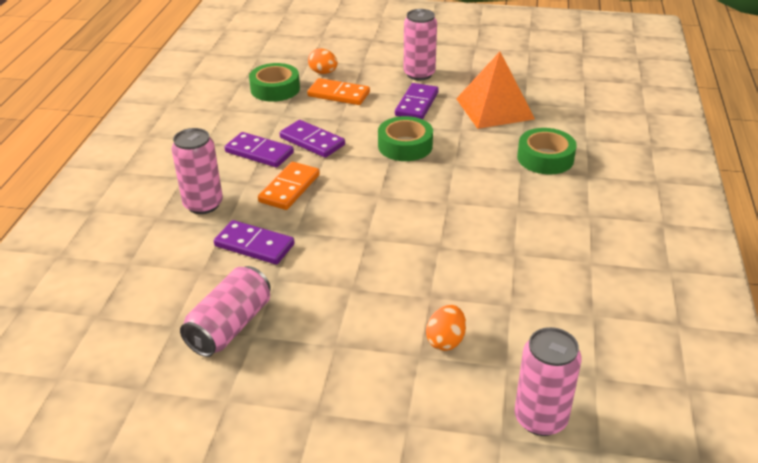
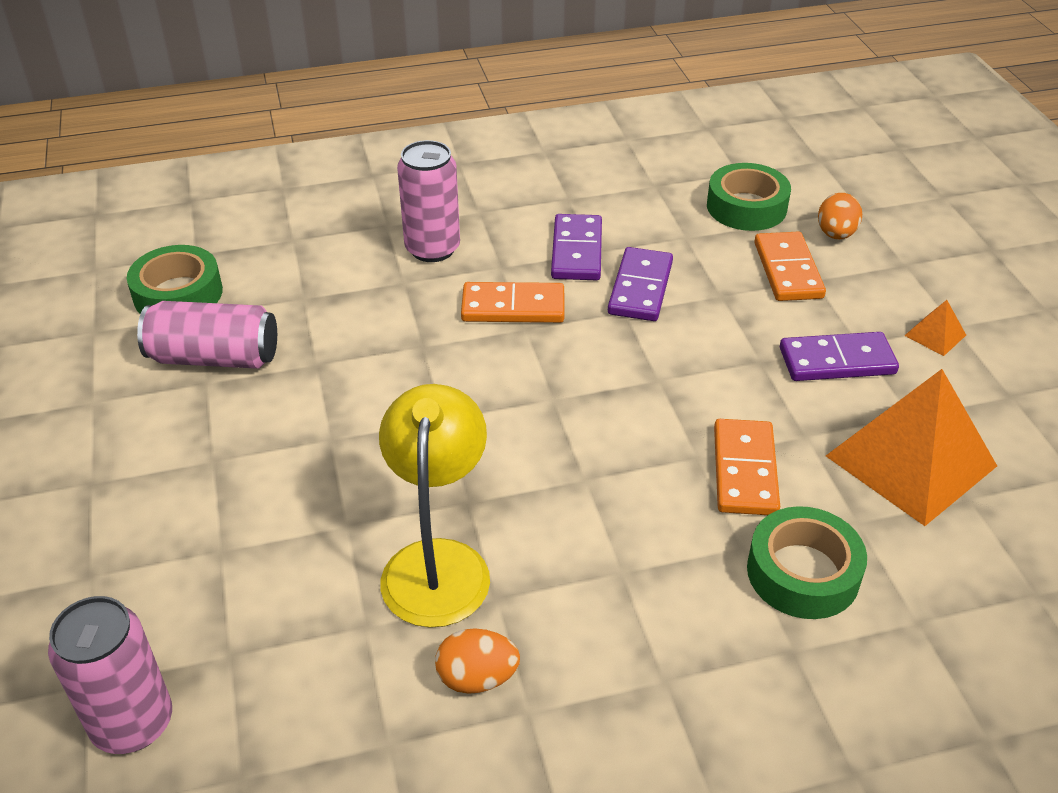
camera: 65 degrees right, 5 degrees up
(254, 245) = (374, 321): purple domino -> none
(405, 146) = (703, 385): green tape -> green tape (178, 294)
(419, 74) = (935, 335): pink can -> orange pyramid
(445, 341) = (259, 569): orange egg -> orange egg (477, 678)
(473, 153) = (744, 470): none -> orange domino
(479, 268) = (438, 562): none -> yellow lamp

